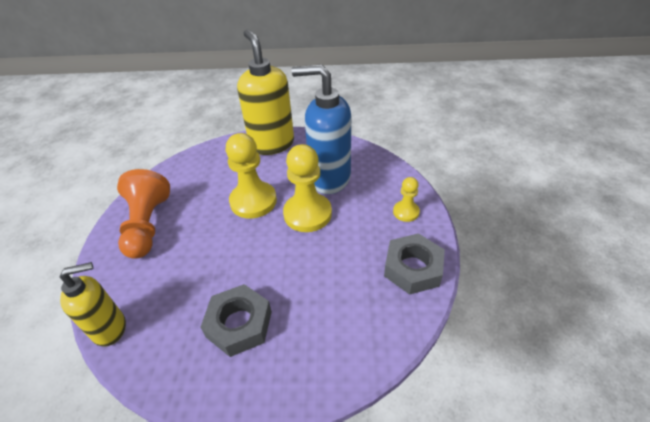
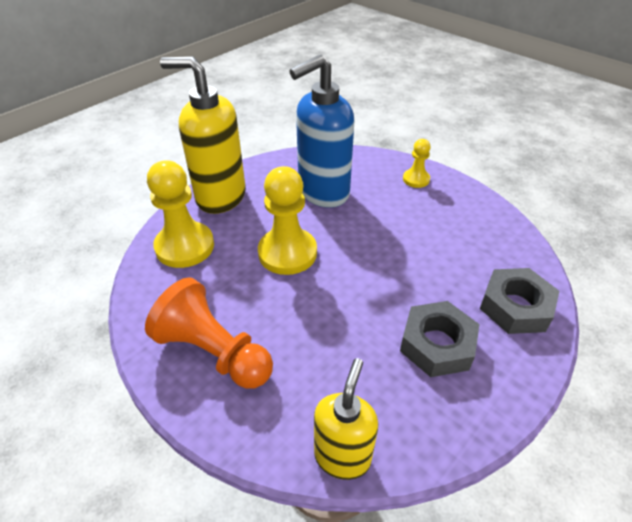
camera: 50 degrees left, 0 degrees up
(307, 214) = (350, 229): yellow pawn -> yellow pawn (185, 246)
(413, 268) = (477, 212): grey nut -> grey nut (515, 307)

